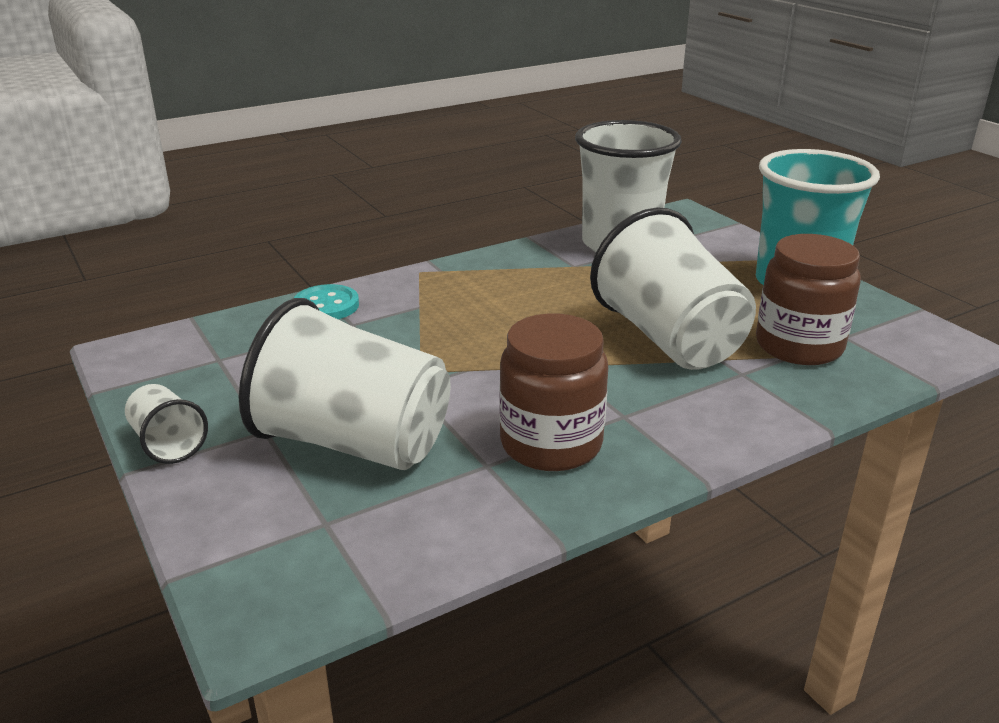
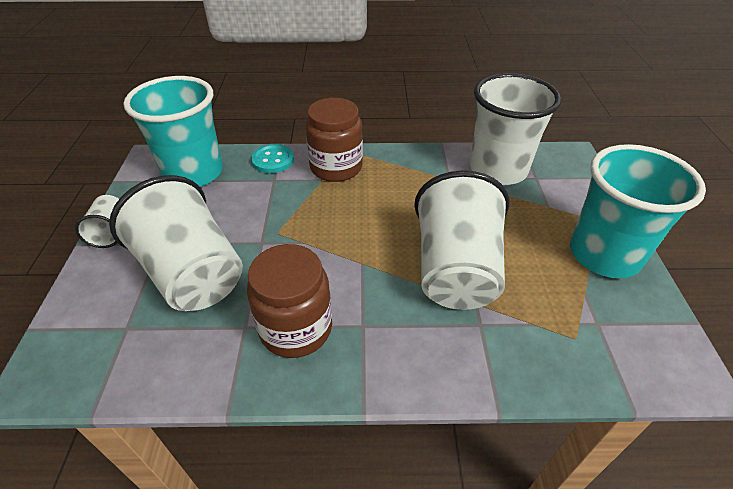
camera: 30 degrees right, 15 degrees up
(221, 349) = (194, 173): none -> turquoise cup
(799, 346) = (549, 317): brown jar -> brown jar (336, 167)

